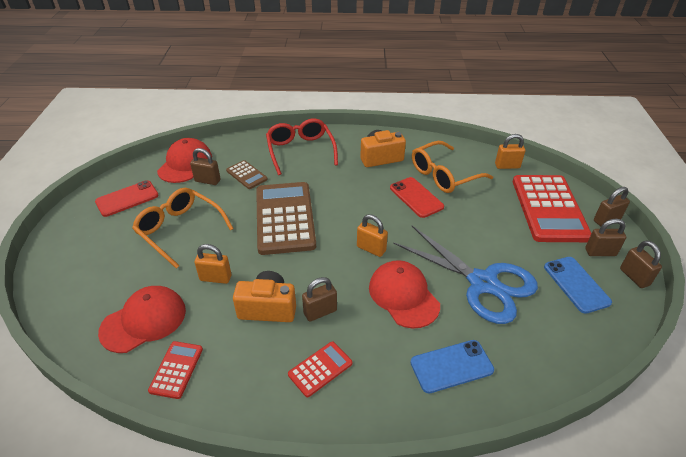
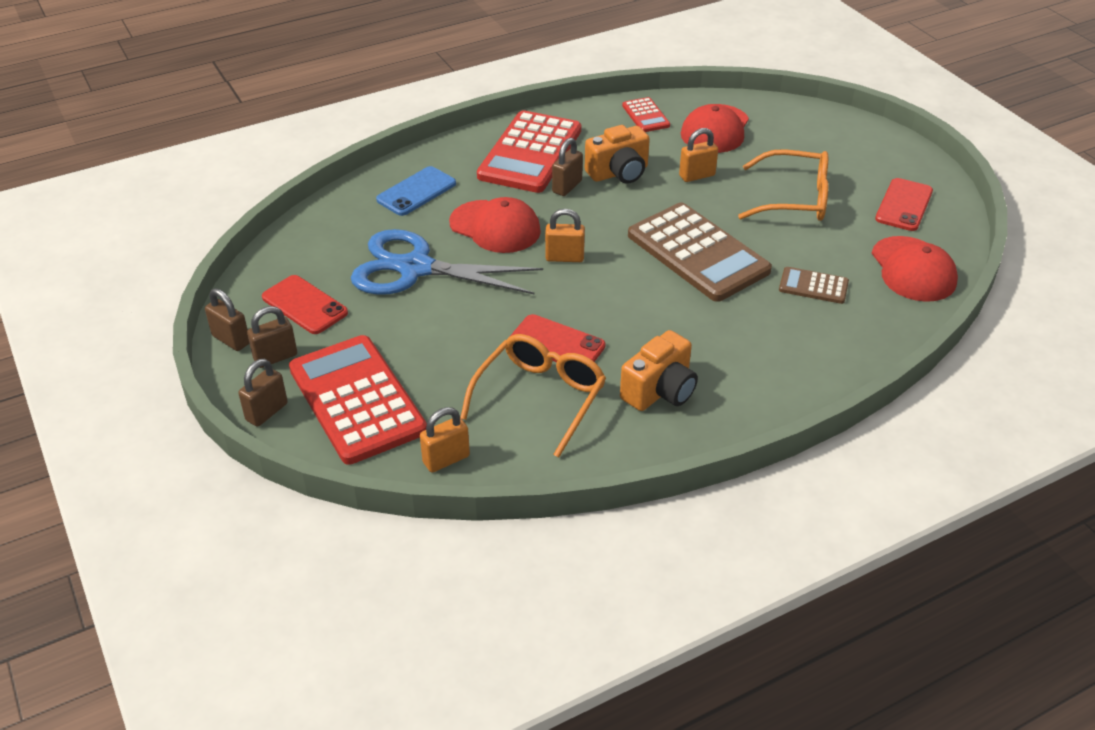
camera: 150 degrees right, 0 degrees up
(207, 181) = (850, 259): brown padlock -> none
(300, 151) = (789, 353): red glasses -> none
(320, 369) = (530, 153): red calculator -> red calculator, size x2.15
(576, 284) = (304, 305): blue phone -> red phone

